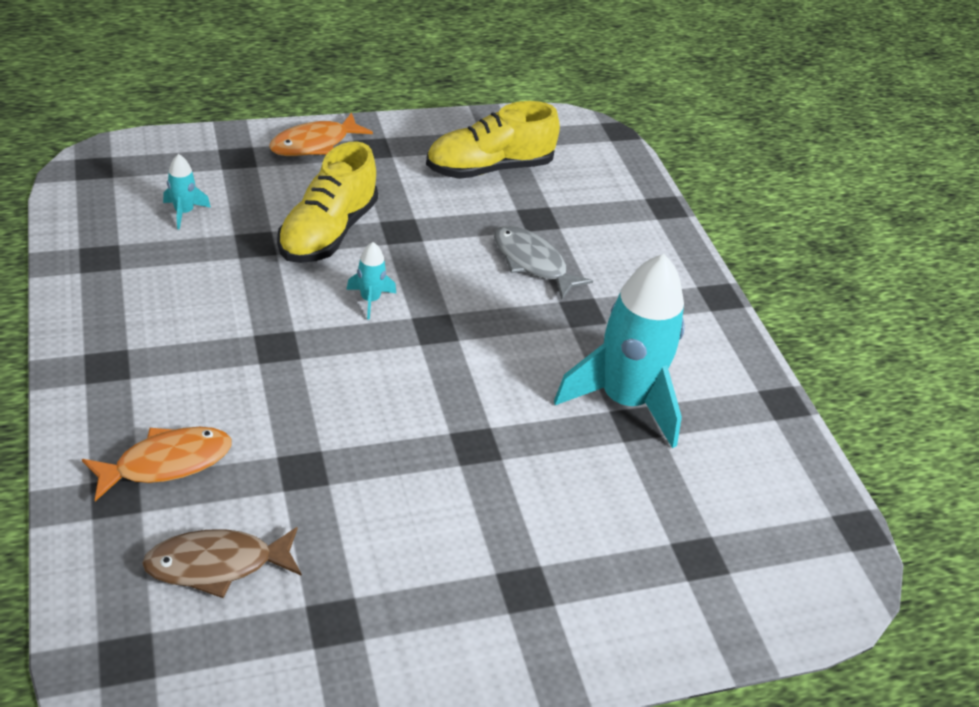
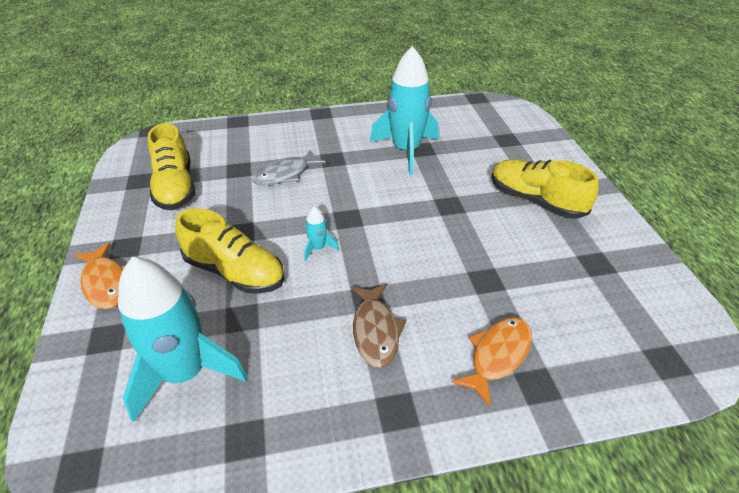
camera: 80 degrees left, 0 degrees up
(167, 463) = (497, 355): orange fish -> orange fish turned 60 degrees clockwise
(184, 212) = (185, 373): turquoise rocket -> turquoise rocket, size x2.41
(217, 565) = (577, 319): brown fish -> brown fish (375, 331)
(498, 567) = (535, 201): none -> yellow shoe

